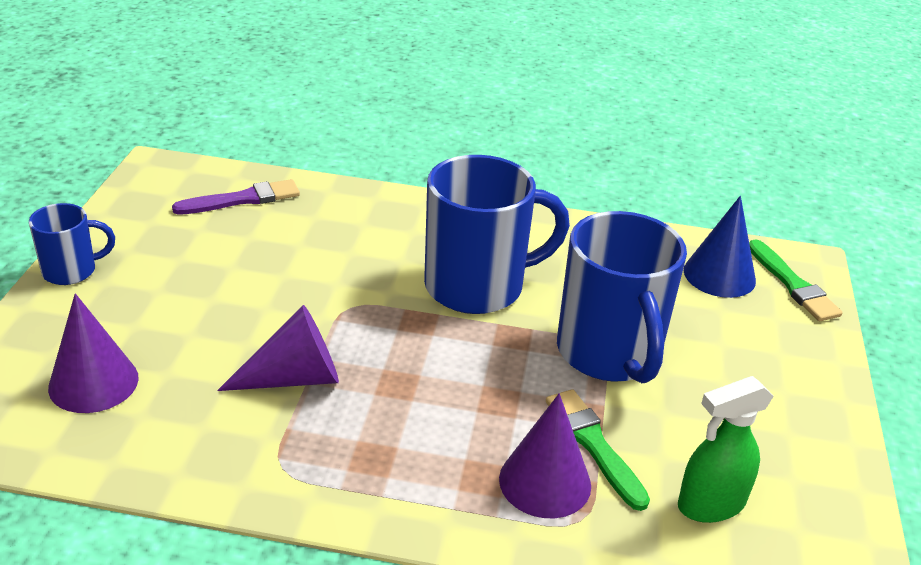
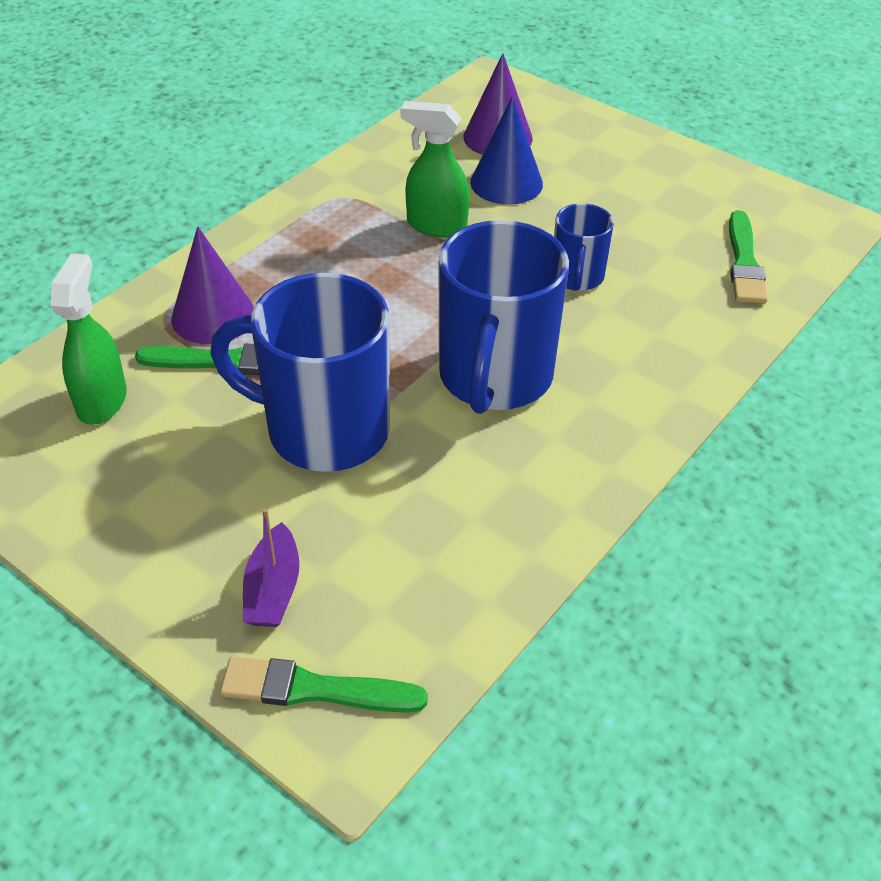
camera: 120 degrees right, 10 degrees up
(71, 271) = (657, 148): blue mug -> blue mug (577, 277)
(242, 199) = (744, 262): purple brush -> green brush
(294, 378) = (436, 225): purple cone -> green spray bottle
(719, 275) = (384, 613): blue cone -> blue cone (506, 183)
(756, 325) = (273, 589): none -> purple boat

